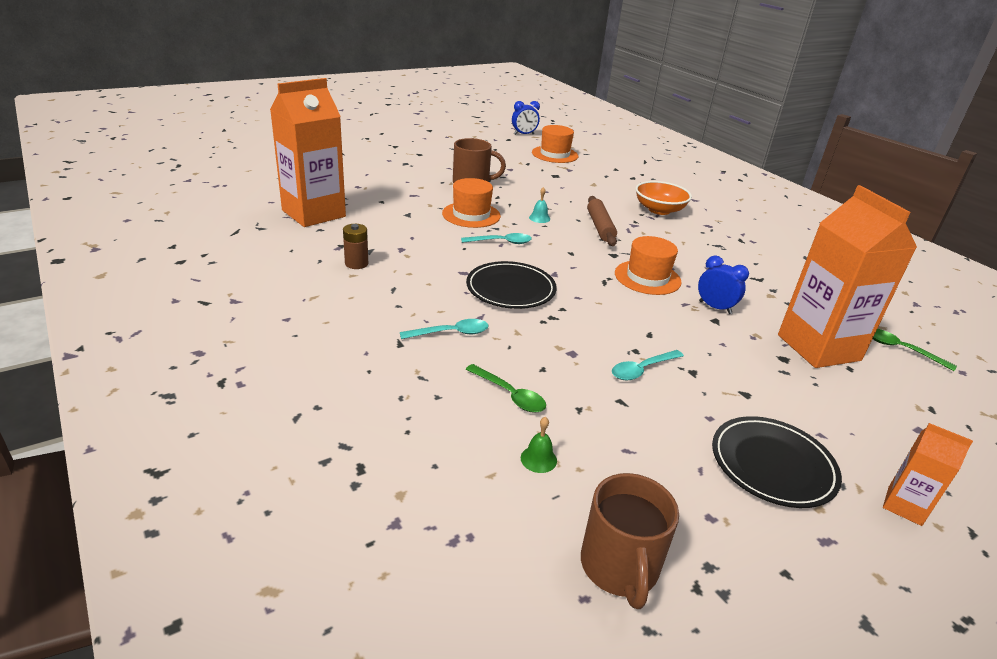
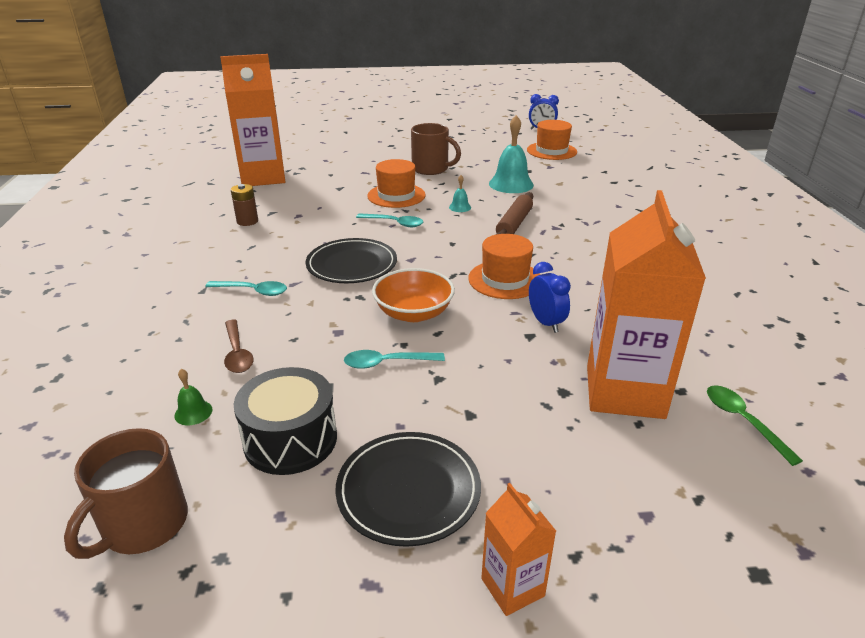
camera: 30 degrees right, 0 degrees up
(510, 395) = (237, 353): green spoon -> brown spoon
(556, 190) = (511, 184): none -> turquoise bell
(646, 455) = (290, 439): none -> black drum
(659, 210) = (604, 217): orange bowl -> orange bowl (413, 313)

